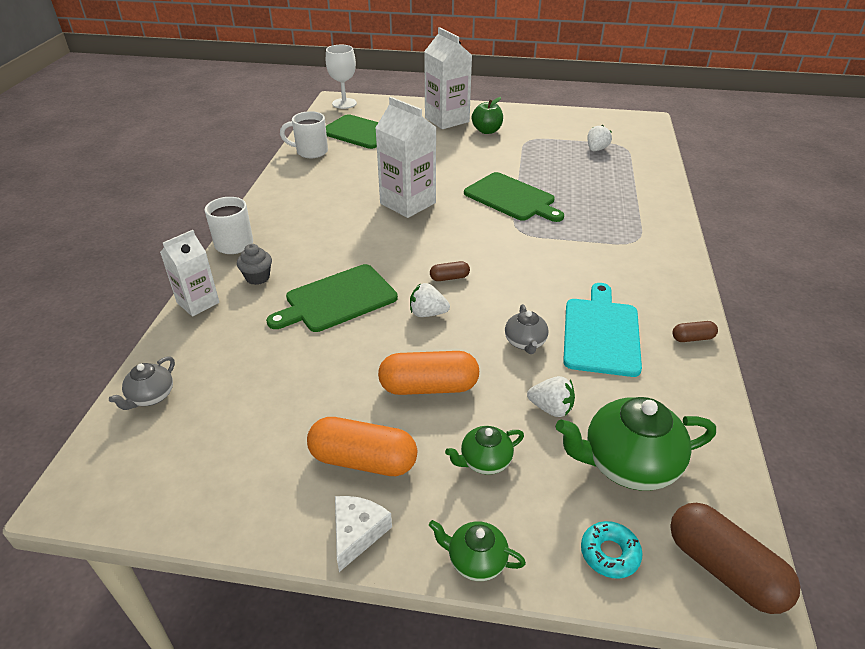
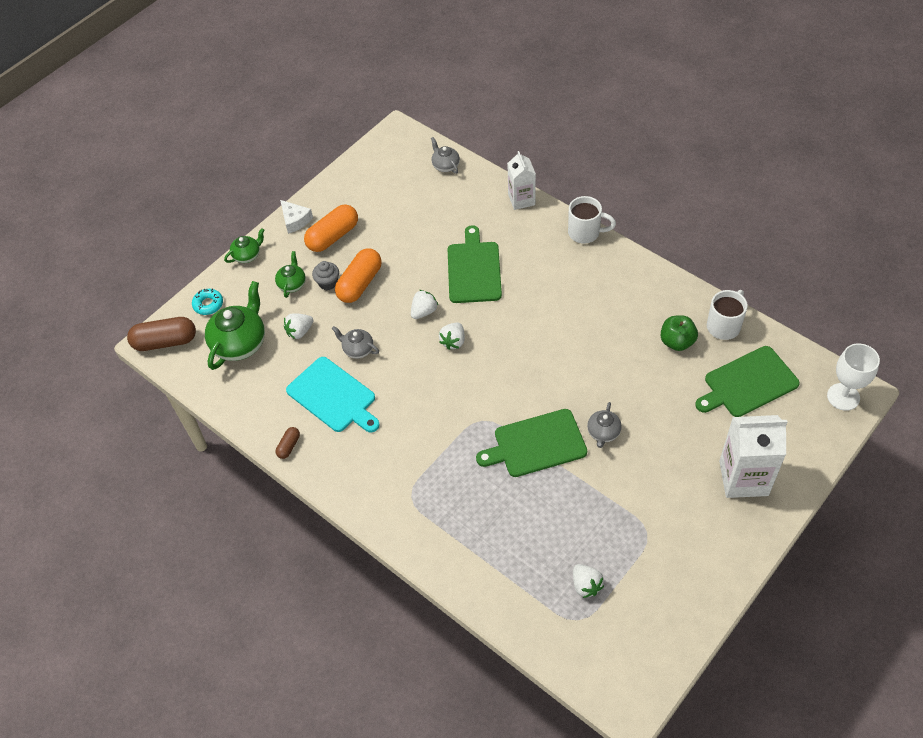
camera: 125 degrees right, 15 degrees up
(257, 277) = (530, 235): grey cupcake -> grey cupcake (328, 283)
(408, 203) = (577, 362): white carton -> none
(449, 278) = (453, 342): brown capsule -> white strawberry
(467, 174) = (603, 433): none -> grey teapot
(487, 131) = (692, 502): green apple -> green apple (677, 342)

